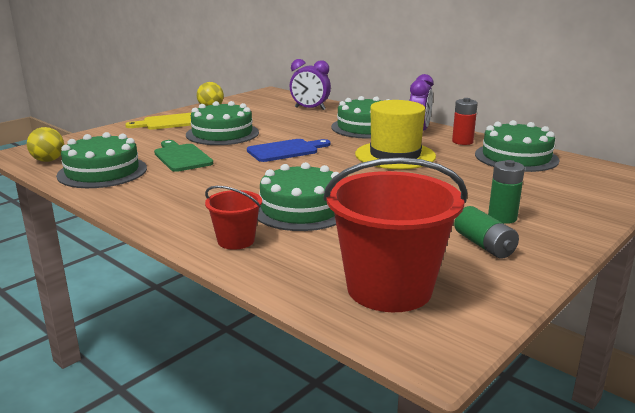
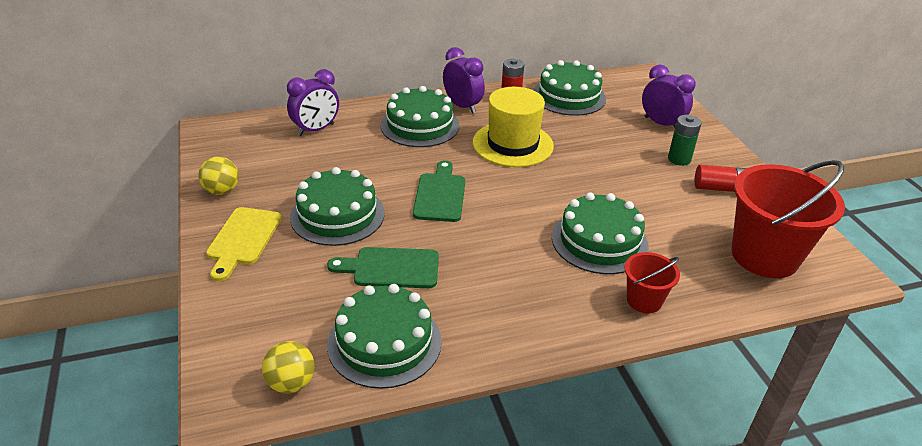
camera: 60 degrees left, 15 degrees up
(286, 150) = (440, 195): blue cutting board -> green cutting board
(484, 245) = (719, 188): green battery -> red battery
(555, 199) = (661, 124): none -> purple clock

